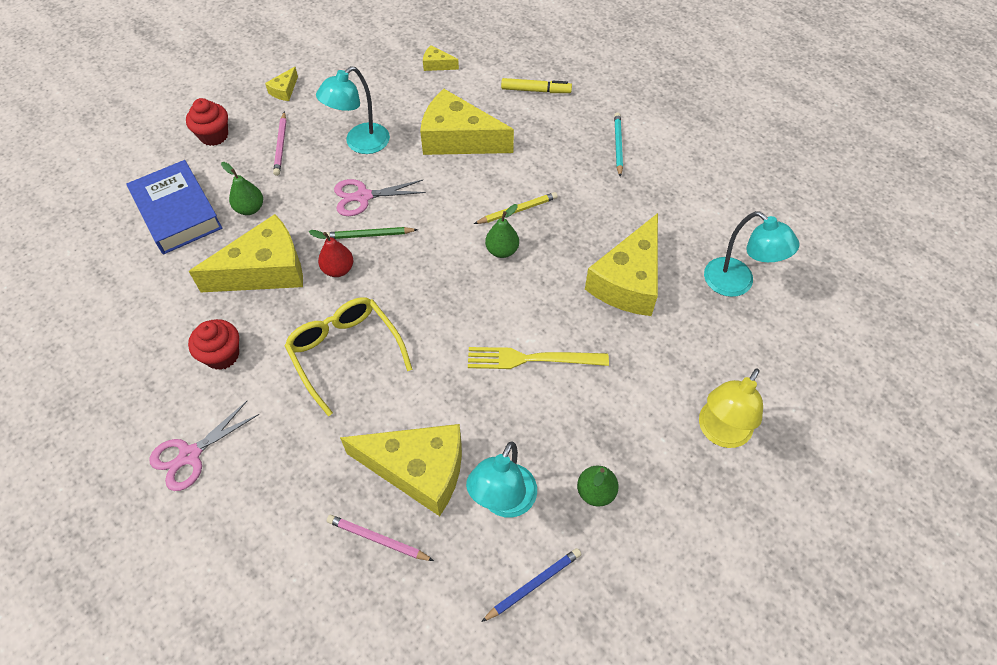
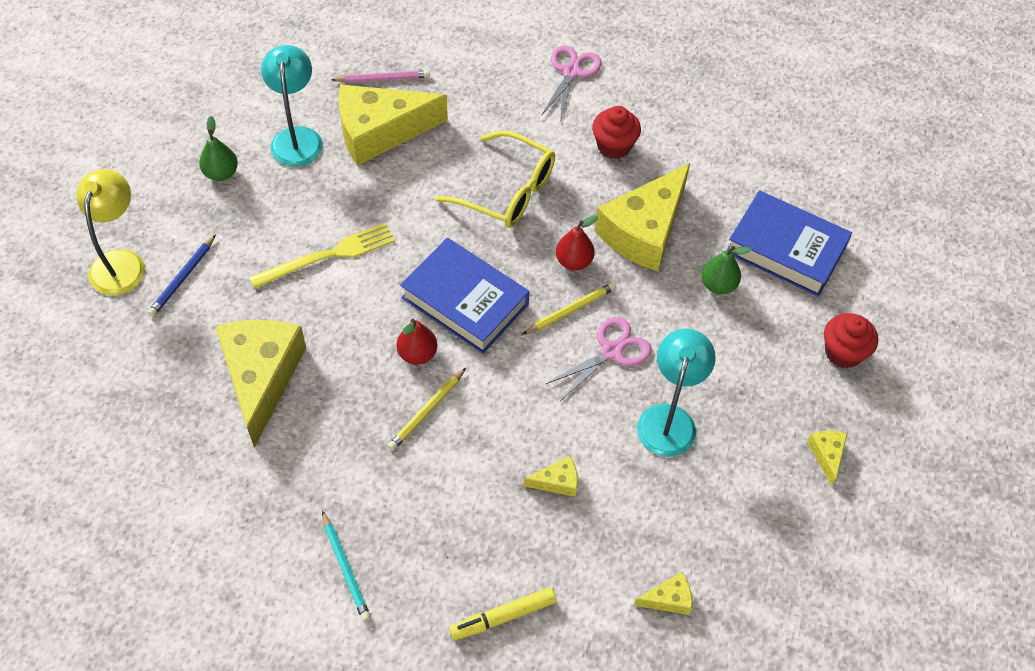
camera: 150 degrees right, 0 degrees up
(281, 146) = (757, 374): pink pencil -> none
(369, 235) = (571, 310): green pencil -> yellow pencil
(442, 274) = (465, 301): none -> blue book
(458, 139) = (557, 481): yellow cheese -> yellow cheese, size x0.42
(502, 250) = (417, 354): green pear -> red pear
(533, 584) = (246, 97): blue pencil -> blue pencil (183, 278)
(737, 284) = (135, 426): turquoise lamp -> none

